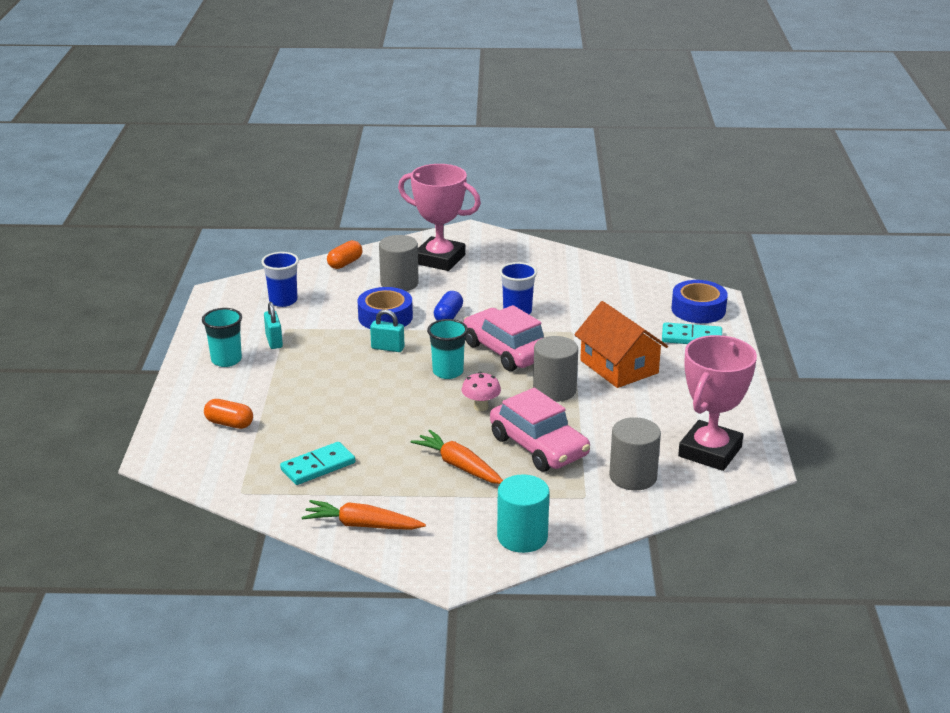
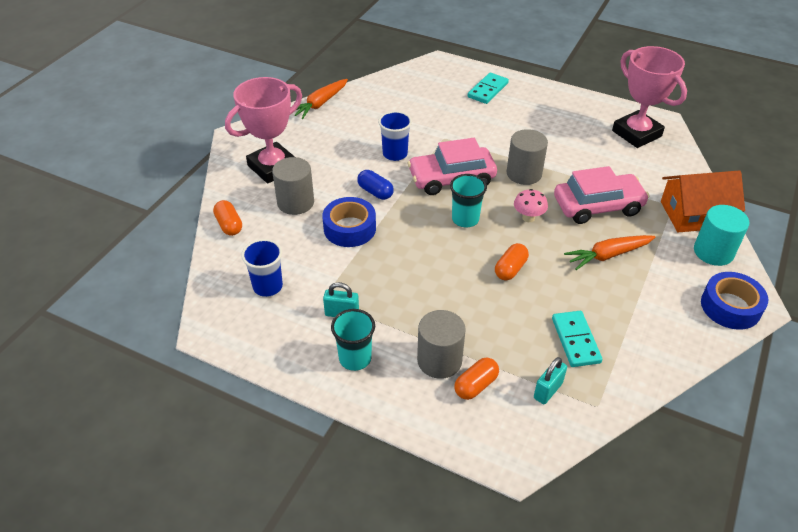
camera: 65 degrees left, 15 degrees up
(362, 525) = (673, 336): orange carrot -> orange carrot (320, 104)
(387, 348) = (404, 242): turquoise padlock -> turquoise padlock (548, 390)
(393, 412) = (510, 269): none -> orange capsule
(619, 367) = (508, 133): orange house -> orange house (694, 214)
(633, 476) = (654, 176): grey cylinder -> grey cylinder (439, 360)
(698, 309) = (452, 74): blue tape -> blue tape (730, 307)

